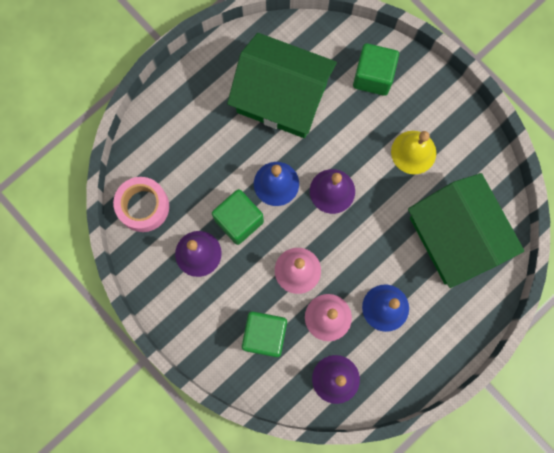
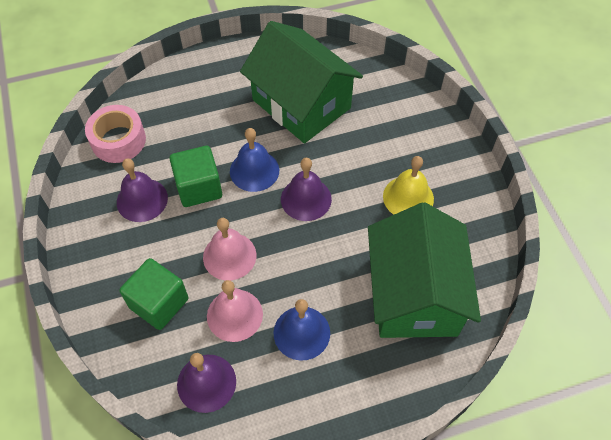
camera: 25 degrees right, 20 degrees down
(373, 76) = (400, 119): green cube -> none

